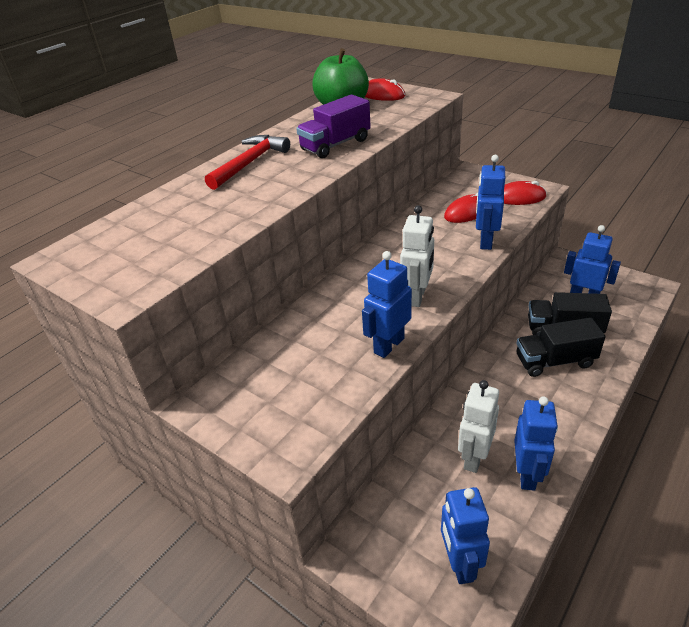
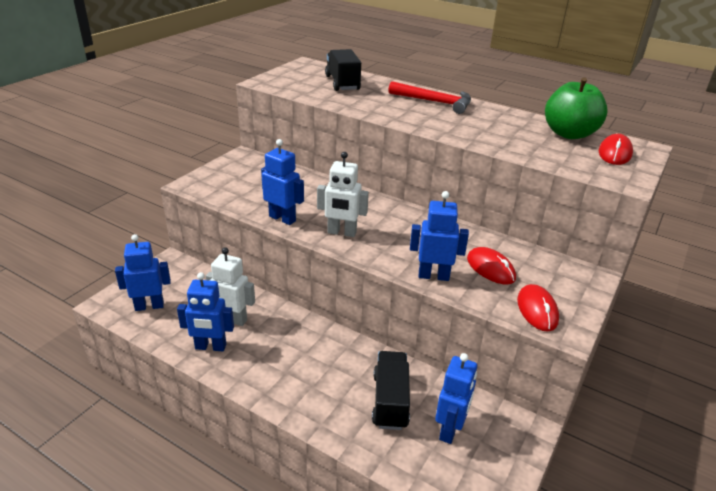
camera: 80 degrees right, 5 degrees down
(335, 145) = (476, 131): purple truck -> none
(555, 361) = (340, 385): black truck -> black truck (342, 83)

